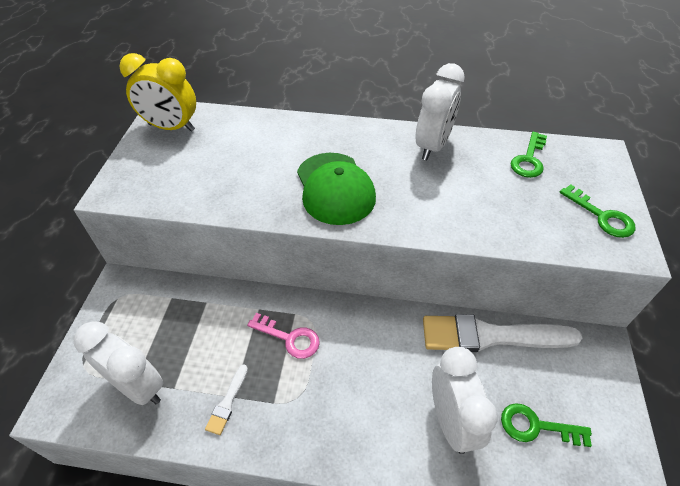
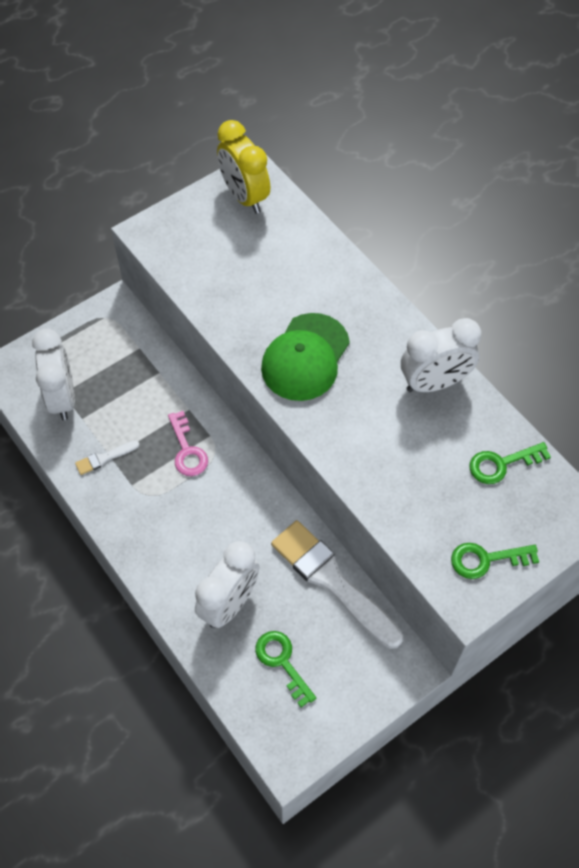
camera: 45 degrees right, 10 degrees up
(602, 216) = (486, 559): green key -> green key turned 75 degrees clockwise

